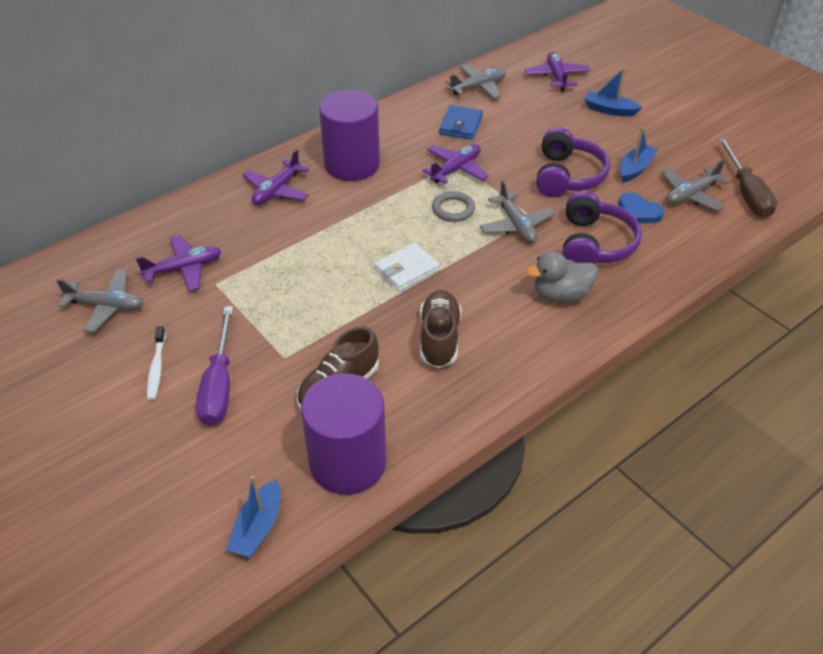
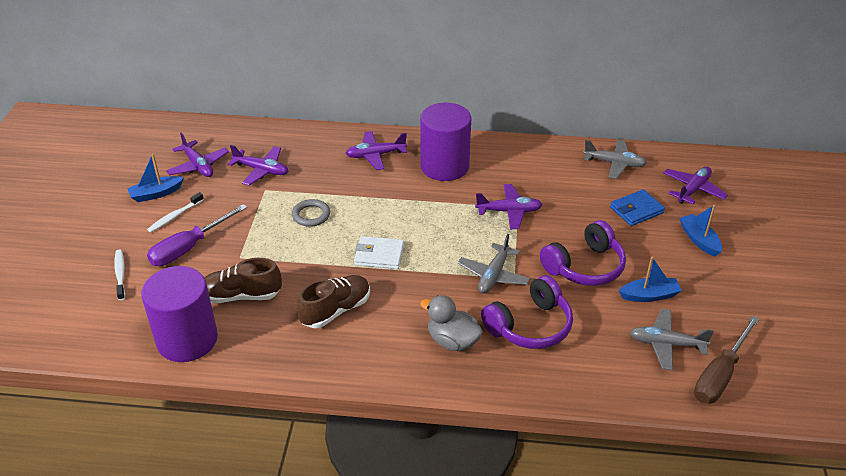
camera: 45 degrees right, 5 degrees down
(106, 306) = (198, 166): grey plane -> purple plane
(183, 460) = (120, 274): none -> white toothbrush
(258, 527) = (103, 336): blue boat -> blue boat (156, 194)
(453, 209) = (466, 237): grey ring -> grey ring (311, 215)
(461, 125) = (559, 183): blue wallet -> blue wallet (636, 210)
(638, 211) = (601, 327): blue heart -> none

